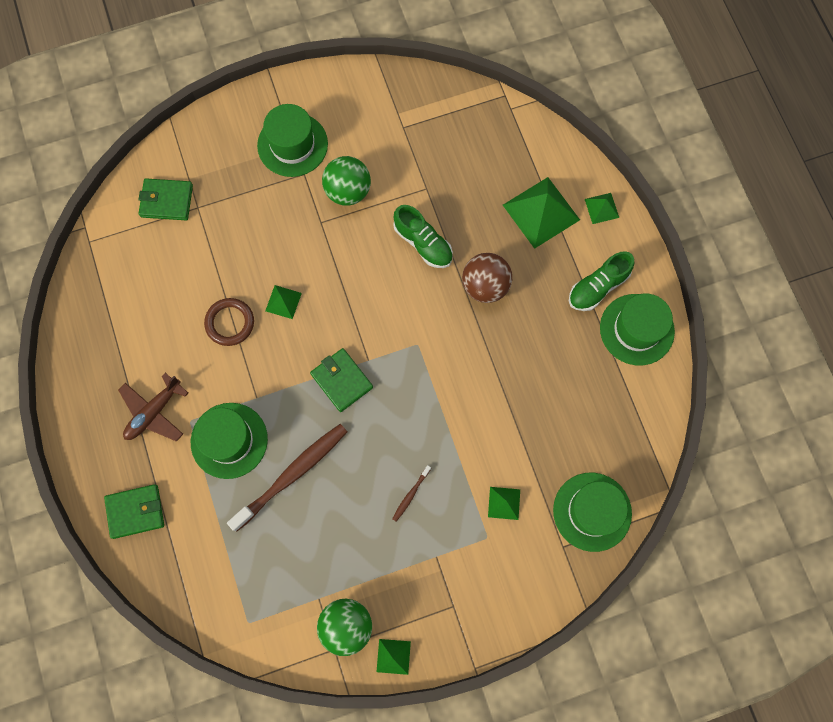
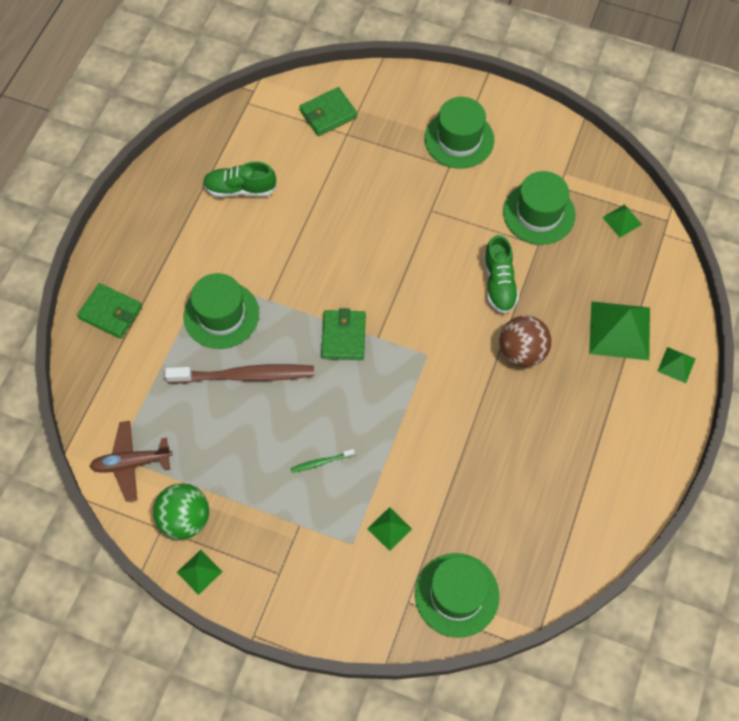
camera: 40 degrees right, 10 degrees down
(154, 412) = (186, 253): brown plane -> brown plane (131, 463)
(166, 201) = (328, 114): green wallet -> green wallet turned 75 degrees counterclockwise
(230, 323) = (297, 232): brown ring -> none
(283, 302) = (350, 246): green pyramid -> green pyramid (622, 220)
(348, 191) = (472, 202): green ball -> none
(410, 495) = (321, 462): brown toothbrush -> green toothbrush
(597, 287) = (618, 423): green shoe -> green shoe (240, 189)
(637, 329) = (623, 482): green hat -> green hat (539, 213)

